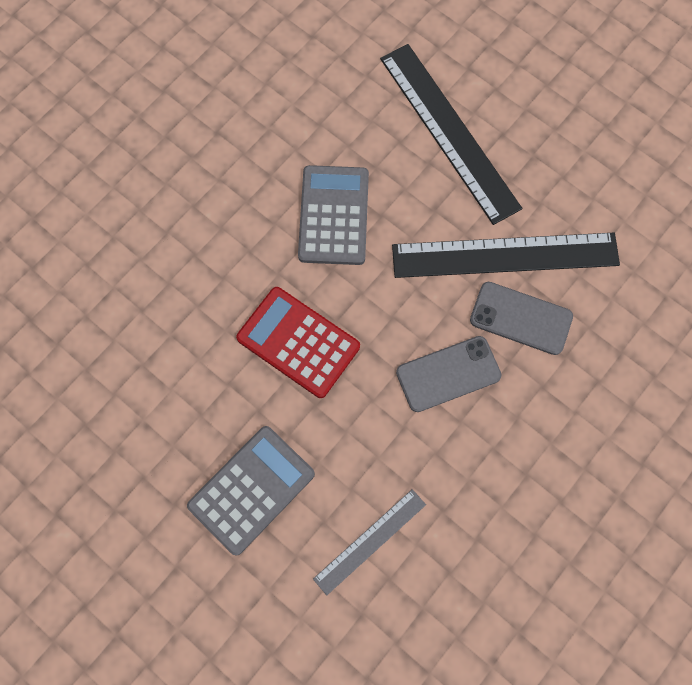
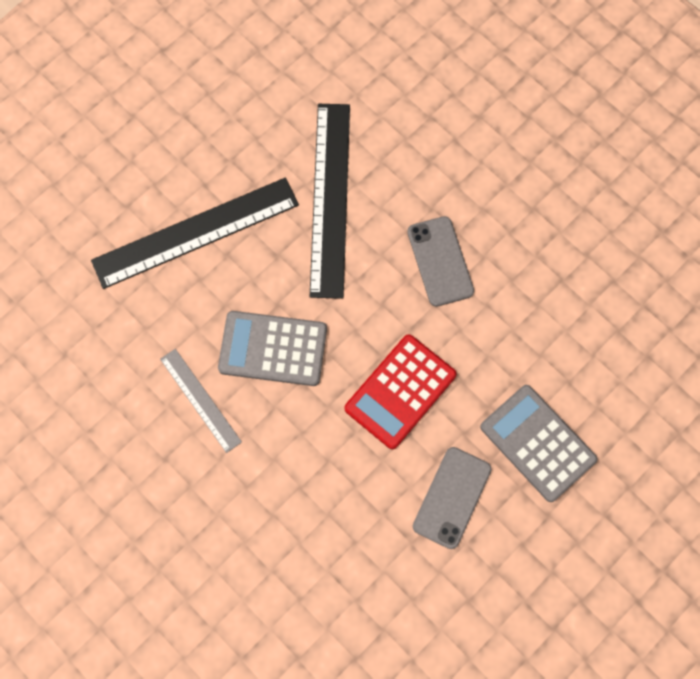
camera: 85 degrees left, 0 degrees up
(370, 541) = (586, 343): grey ruler -> grey ruler (200, 400)
(521, 318) = (392, 193): grey phone -> grey phone (452, 497)

